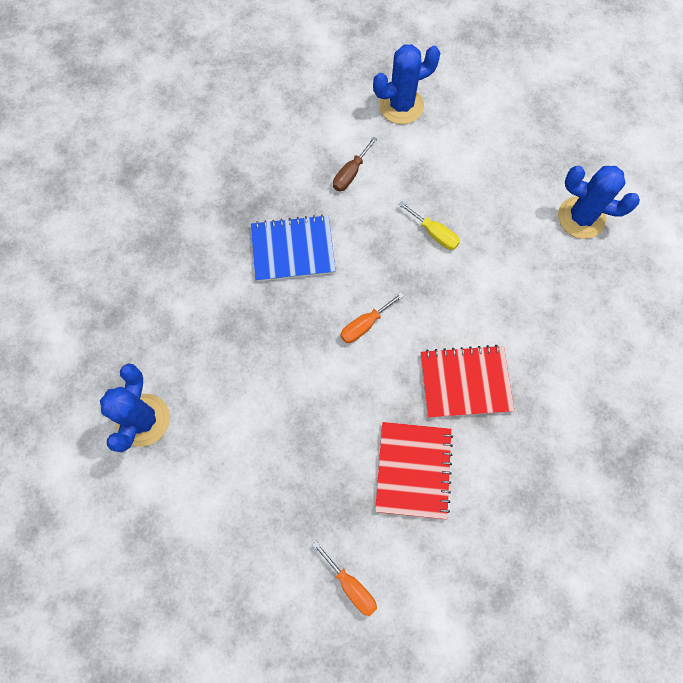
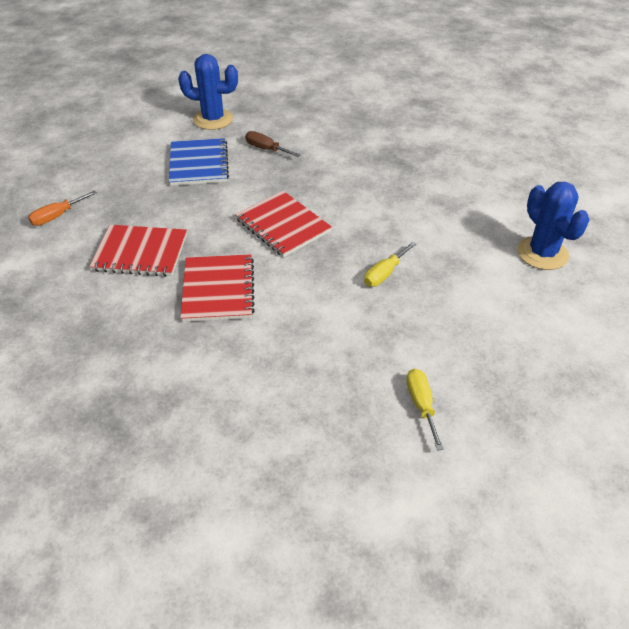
camera: 90 degrees right, 25 degrees down
(293, 250) = (358, 184): blue notebook -> blue notebook (198, 164)
(350, 174) = (446, 217): brown screwdriver -> brown screwdriver (266, 149)
(364, 325) = (283, 225): orange screwdriver -> red notebook
(581, 218) = (421, 405): blue cactus -> yellow screwdriver

